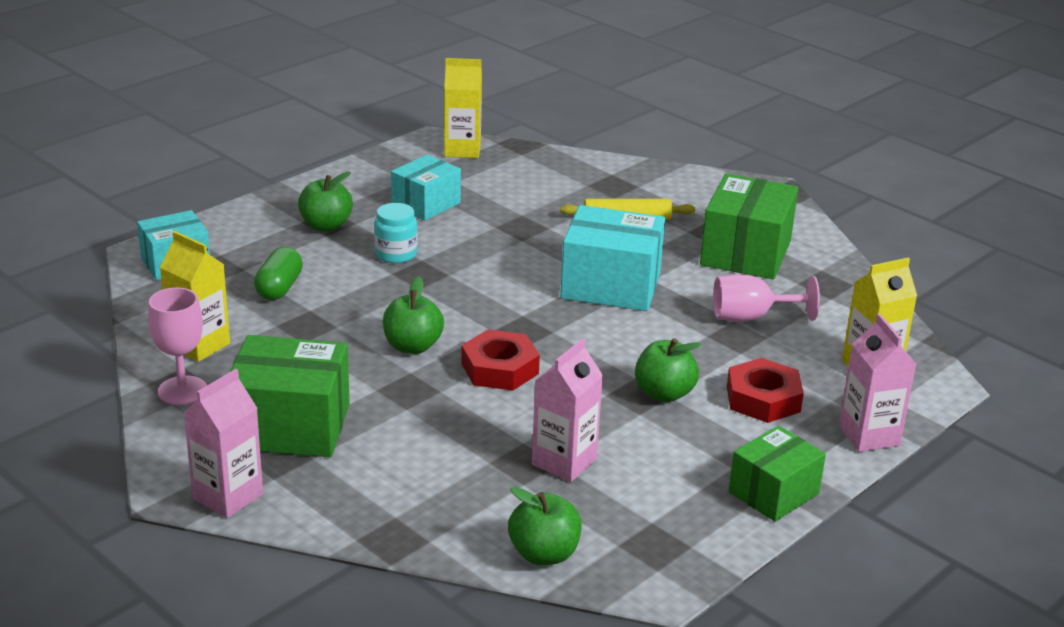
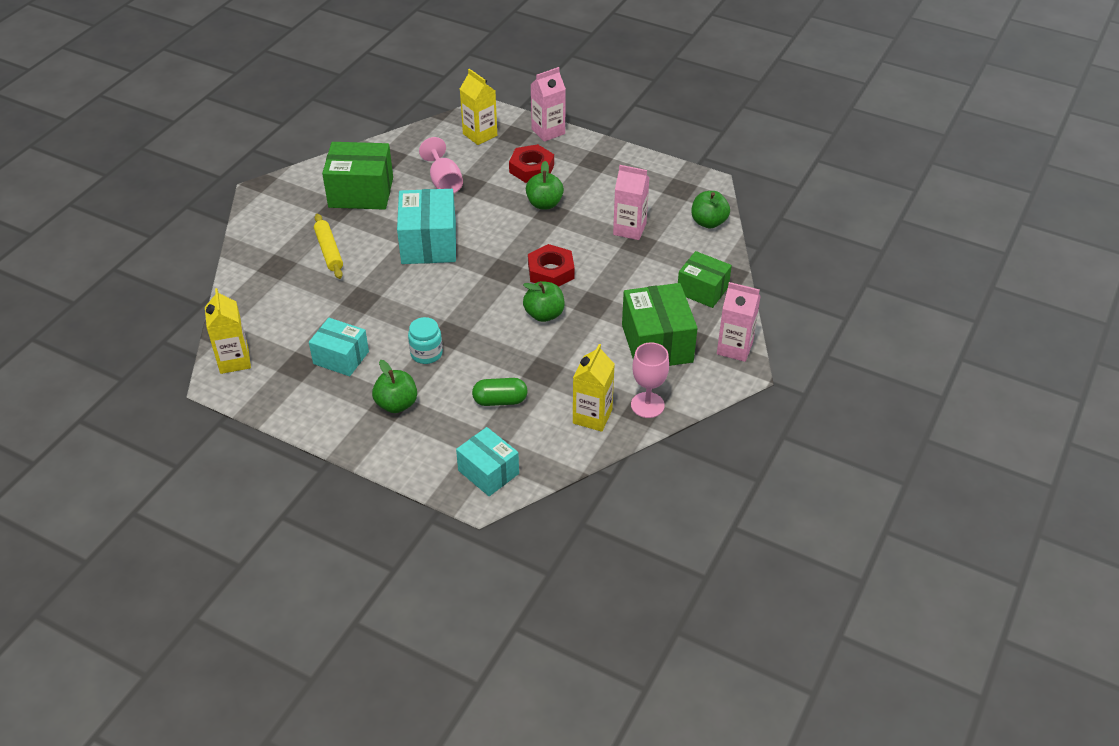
camera: 105 degrees left, 15 degrees up
(773, 493) = (615, 157): green box -> green box (702, 290)

